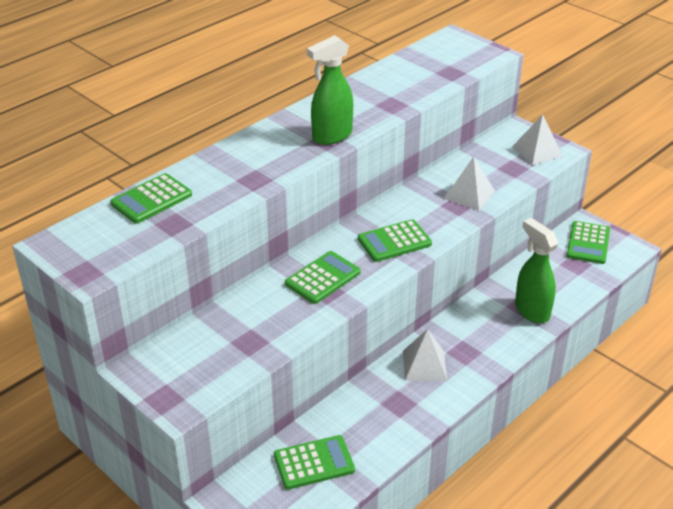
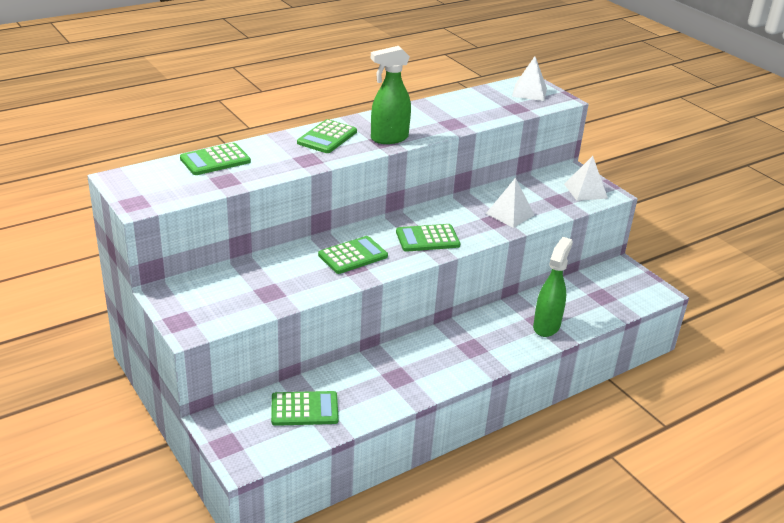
camera: 10 degrees right, 5 degrees down
(424, 365) = (432, 351): white pyramid -> white pyramid (529, 92)
(531, 311) = (546, 326): green spray bottle -> green spray bottle turned 45 degrees clockwise
(588, 243) = (620, 282): green calculator -> green calculator (327, 137)

